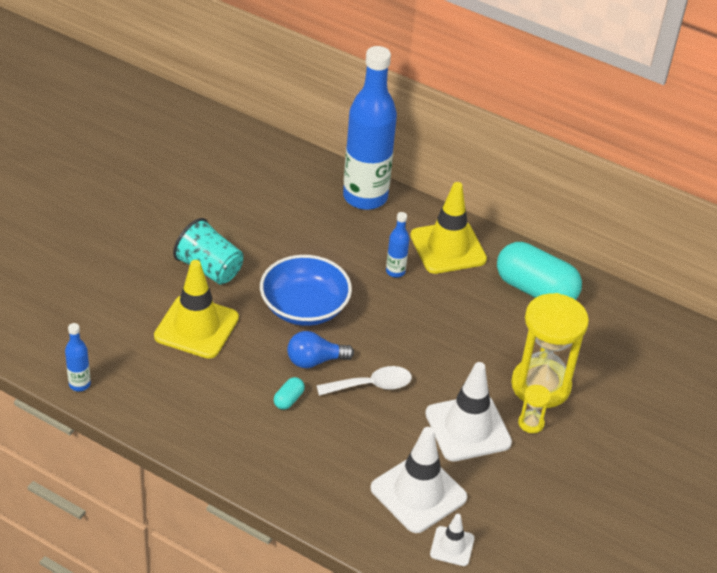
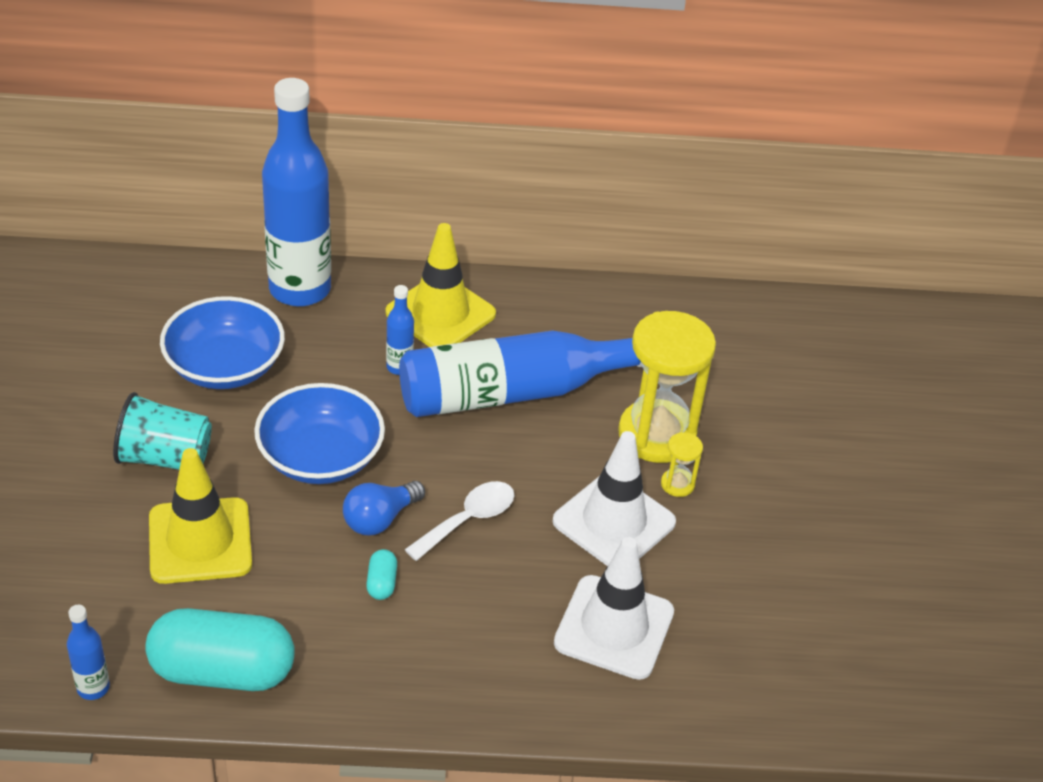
camera: 30 degrees left, 0 degrees up
(284, 227) = (225, 366): none -> blue bowl
(452, 546) = (696, 674): white traffic cone -> none
(460, 318) = (513, 392): none -> blue bottle
(535, 290) = (573, 324): turquoise capsule -> turquoise capsule (222, 671)

